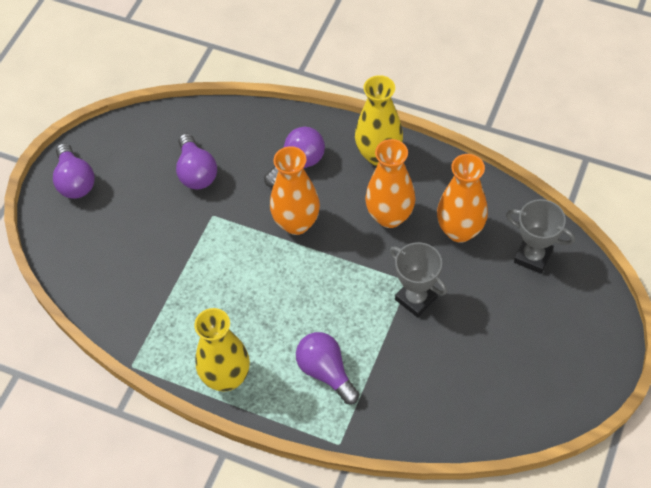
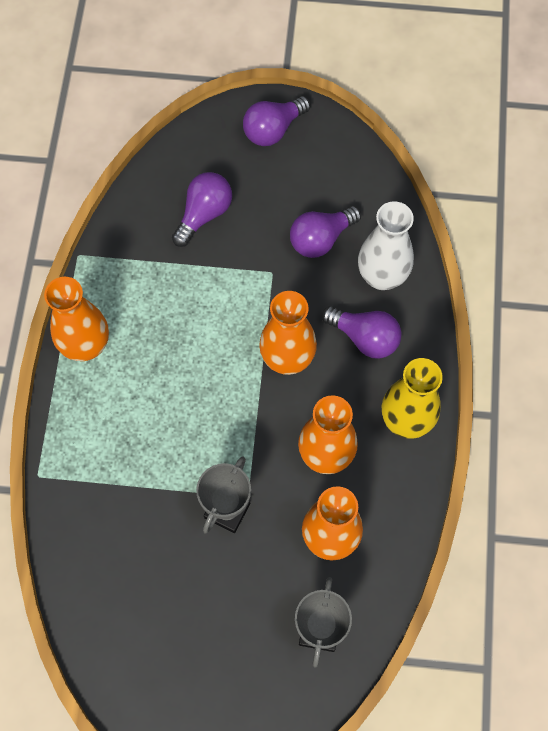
camera: 70 degrees right, 10 degrees up
(226, 377) = (86, 346): yellow vase -> orange vase
(248, 138) = (382, 276): none -> white vase
(326, 372) = (115, 440): purple light bulb -> purple light bulb (204, 214)

